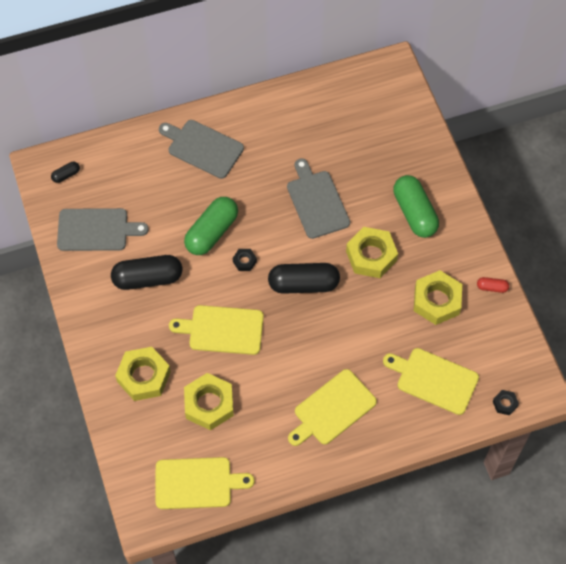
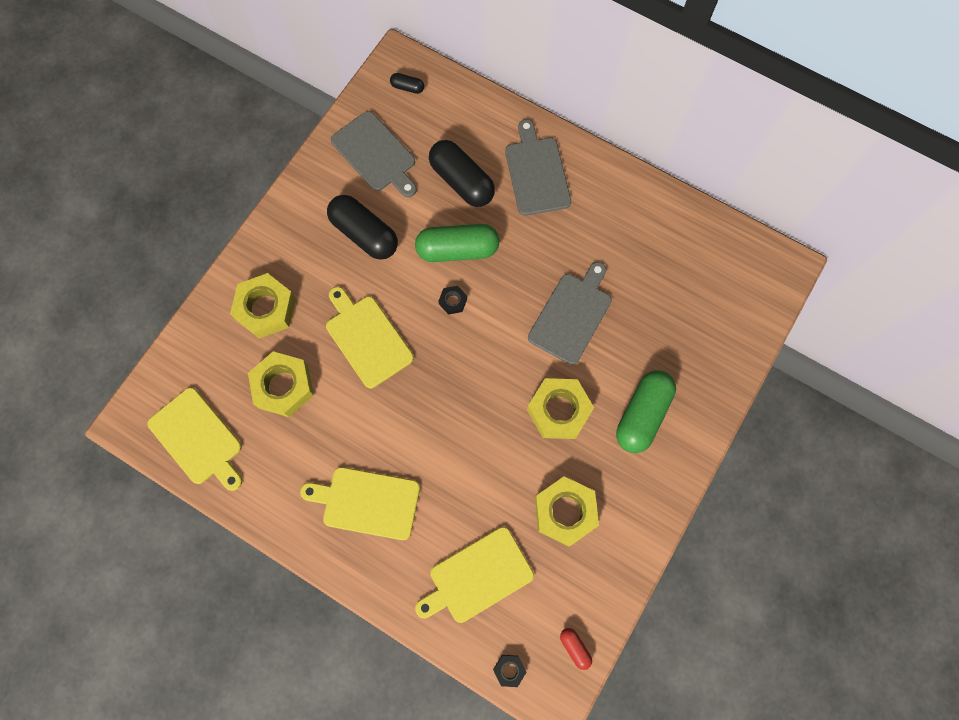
camera: 50 degrees right, 10 degrees up
(303, 284) = (474, 372): black capsule -> black capsule (461, 181)
(434, 379) = (477, 576): yellow cutting board -> yellow cutting board turned 105 degrees counterclockwise
(492, 287) = (627, 556): red capsule -> red capsule (575, 648)

